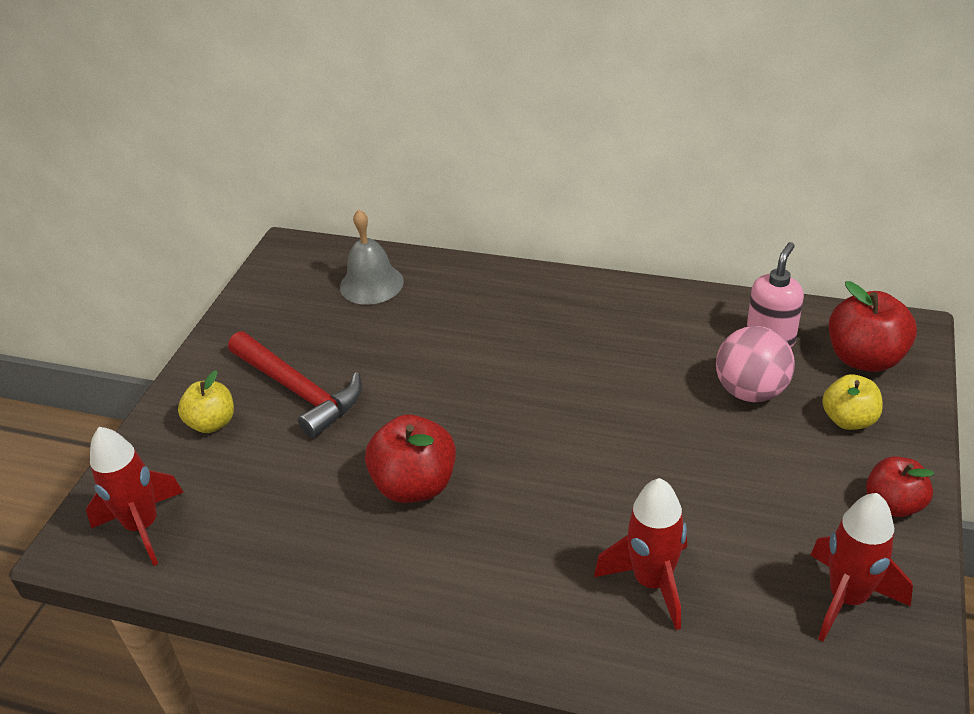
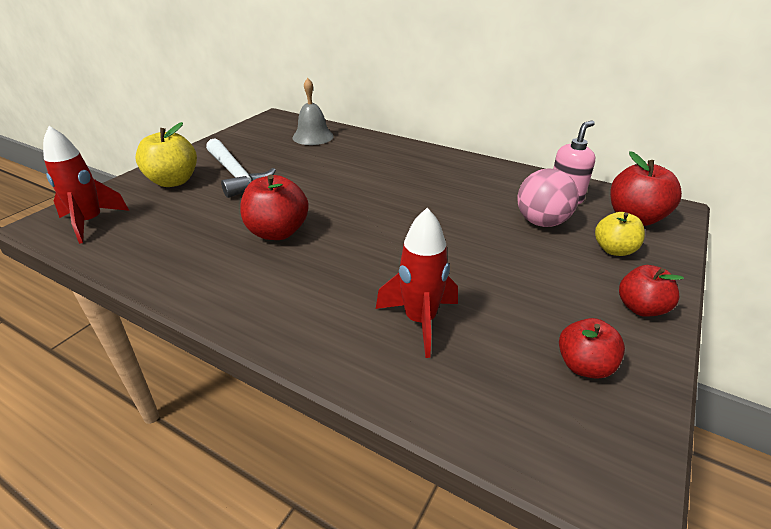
camera: 10 degrees right, 5 degrees down
(212, 423) = (173, 181): yellow apple -> yellow apple, size x1.53
(299, 391) = (236, 175): red hammer -> white hammer
(847, 598) = (584, 366): red rocket -> red apple

